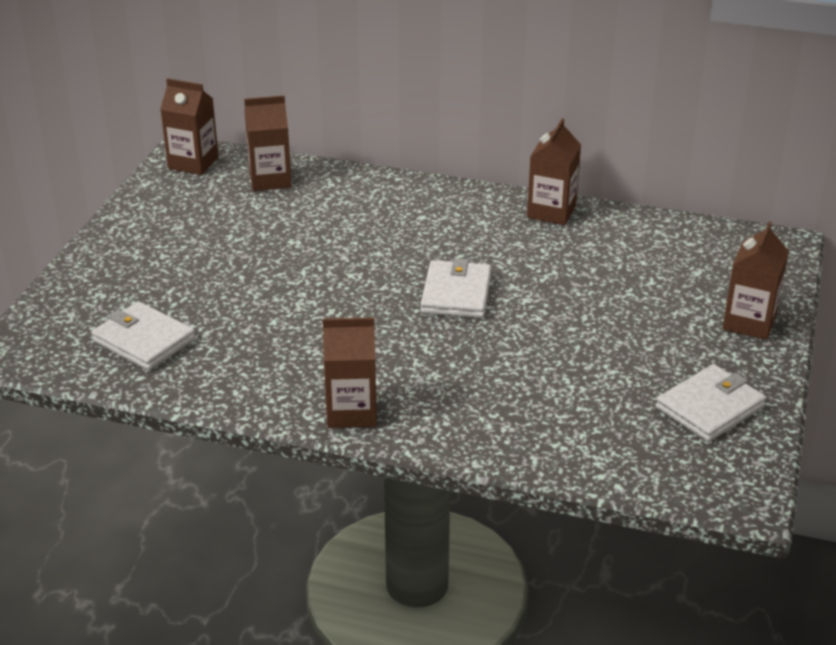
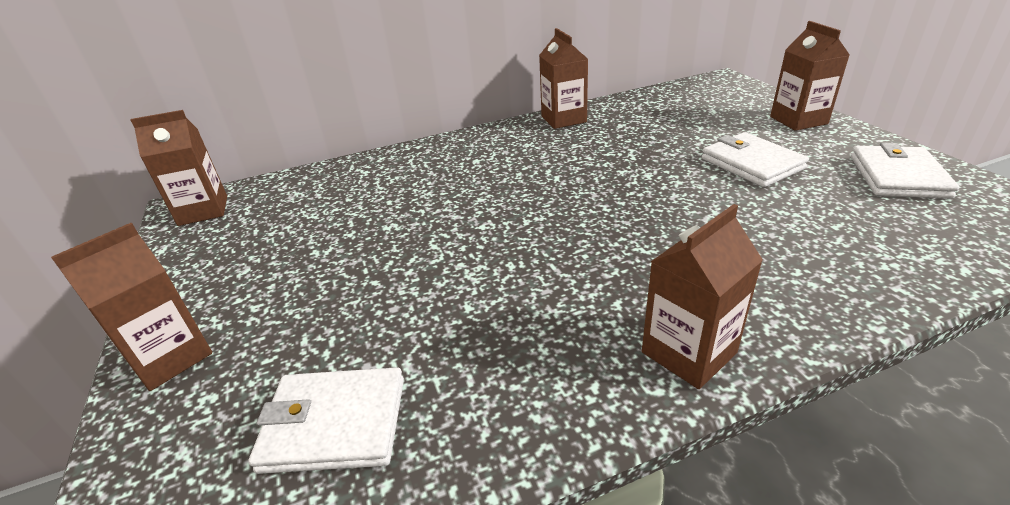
camera: 35 degrees left, 0 degrees up
(270, 180) = (303, 191): brown carton -> brown carton (170, 357)
(456, 293) = (592, 196): white wallet -> white wallet (751, 164)

